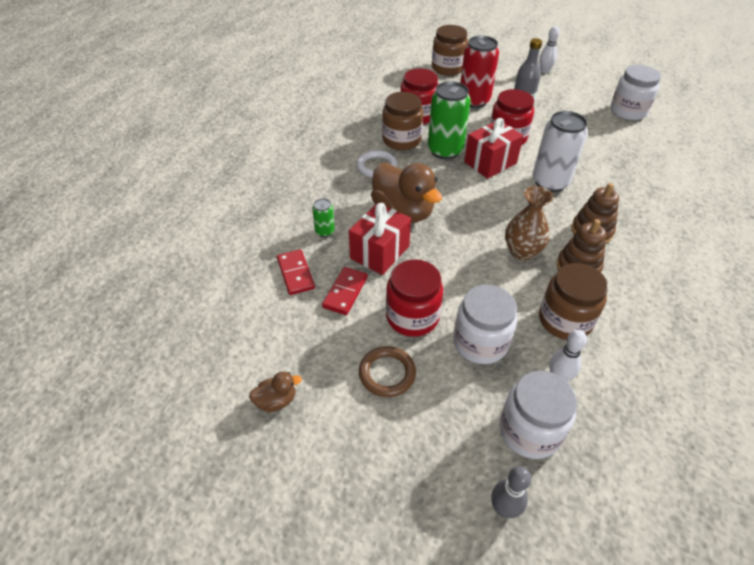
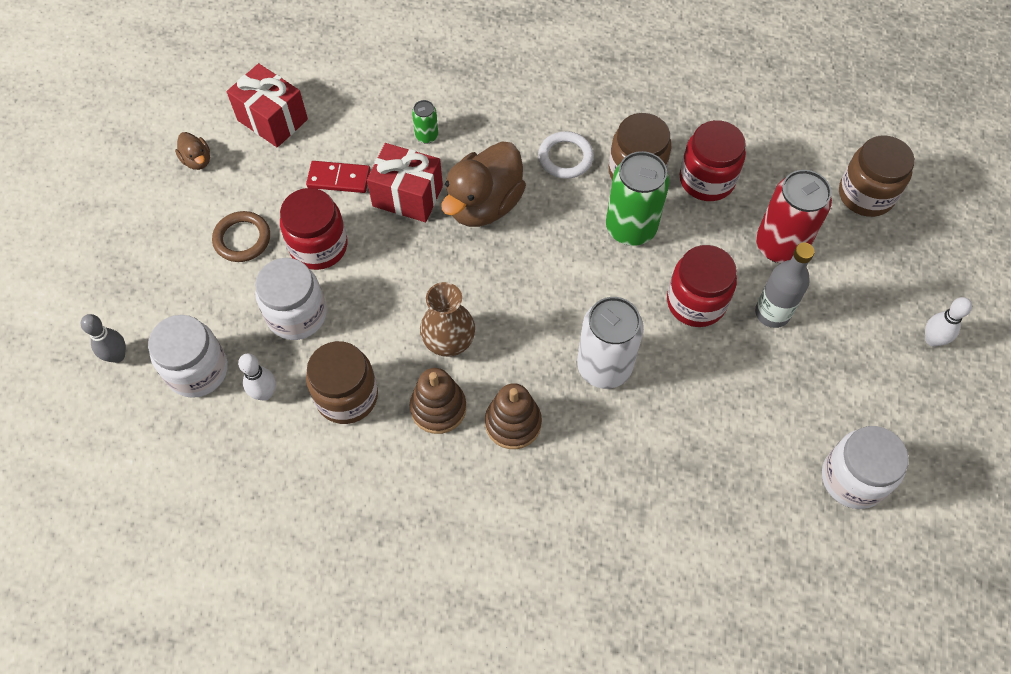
camera: 75 degrees right, 15 degrees up
(295, 273) = (354, 128): red domino -> none
(490, 163) = (623, 287): red gift -> red gift (272, 120)

